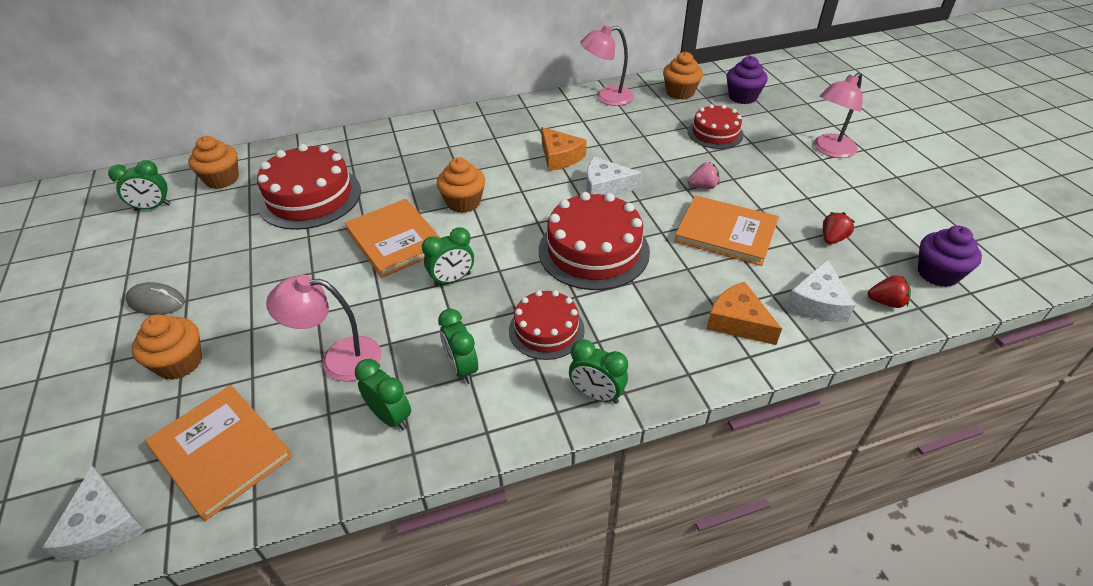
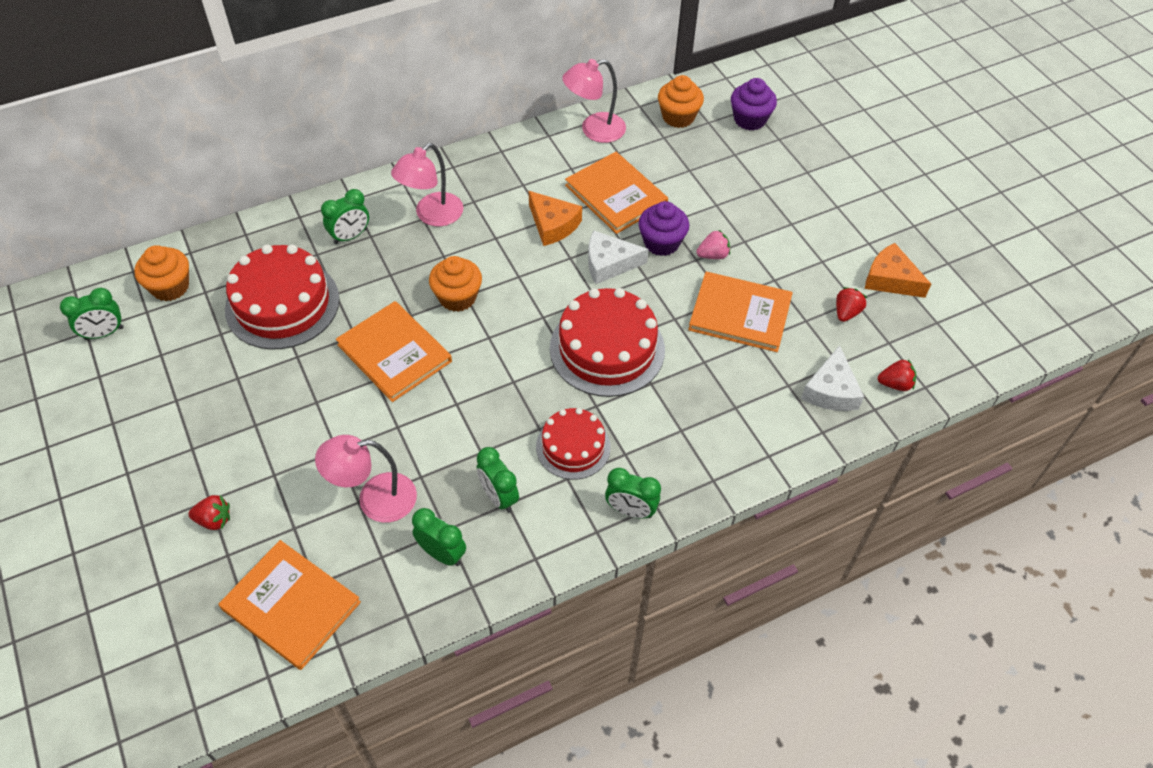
camera: 10 degrees left, 10 degrees up
(104, 526) = (209, 685): white cheese -> none
(156, 301) = (160, 453): grey mouse -> none
(180, 363) = (214, 520): orange cupcake -> red strawberry
(452, 279) = (467, 397): green clock -> green clock (350, 236)
(619, 140) = (616, 195): none -> orange book
(715, 133) = (722, 177): red cake -> none
(737, 322) = (756, 419): orange cheese -> orange cheese (890, 279)
(829, 150) = (845, 194): pink lamp -> pink lamp (432, 215)
(937, 273) = (945, 346): purple cupcake -> purple cupcake (661, 243)

